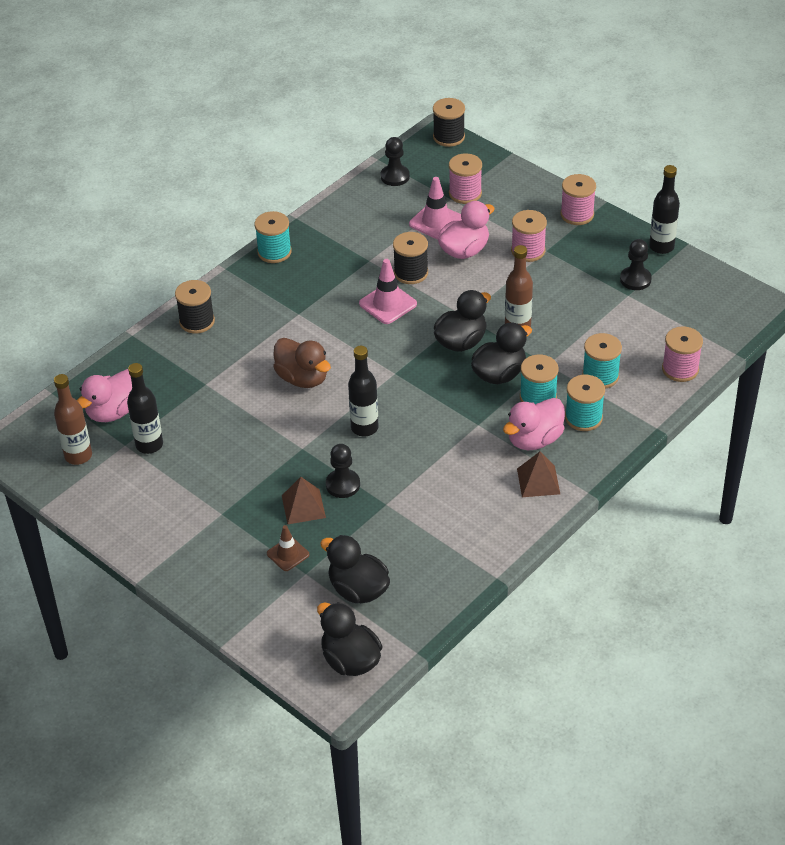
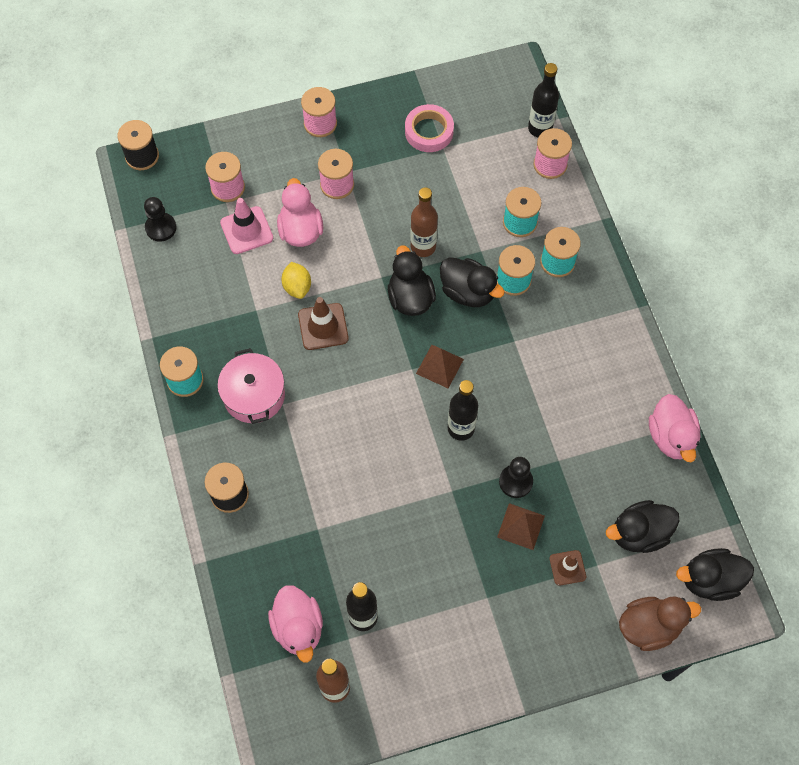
camera: 60 degrees left, 20 degrees up
(293, 294) = (254, 395): none -> pink pot
(302, 378) = (367, 444): brown duck -> brown duck (649, 627)
(388, 304) = (323, 326): pink traffic cone -> brown traffic cone
(411, 273) = (297, 287): black spool -> yellow lemon
(499, 374) = (468, 292): black duck -> black duck turned 135 degrees clockwise
(534, 439) = (558, 310): pink duck -> pink duck (671, 437)
(538, 481) = (604, 334): brown pyramid -> brown pyramid (439, 366)
(635, 279) = (429, 131): black pawn -> pink tape
(661, 247) = (404, 90): black bottle -> black bottle (540, 128)

